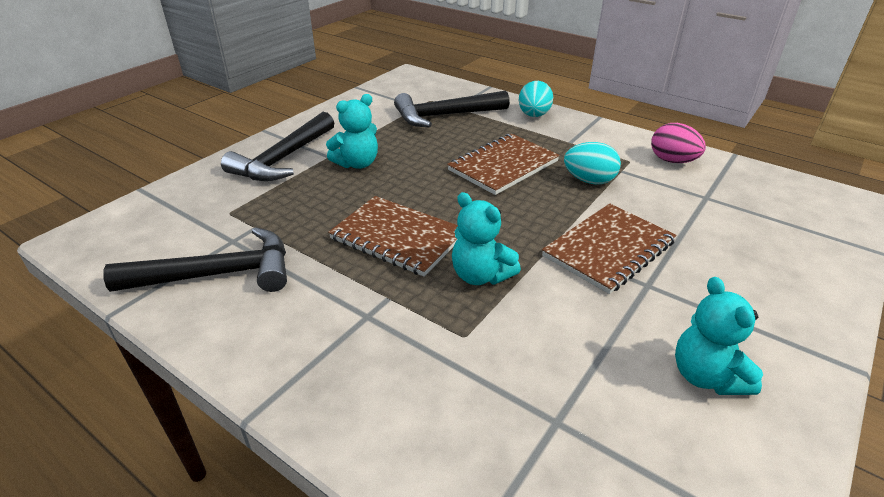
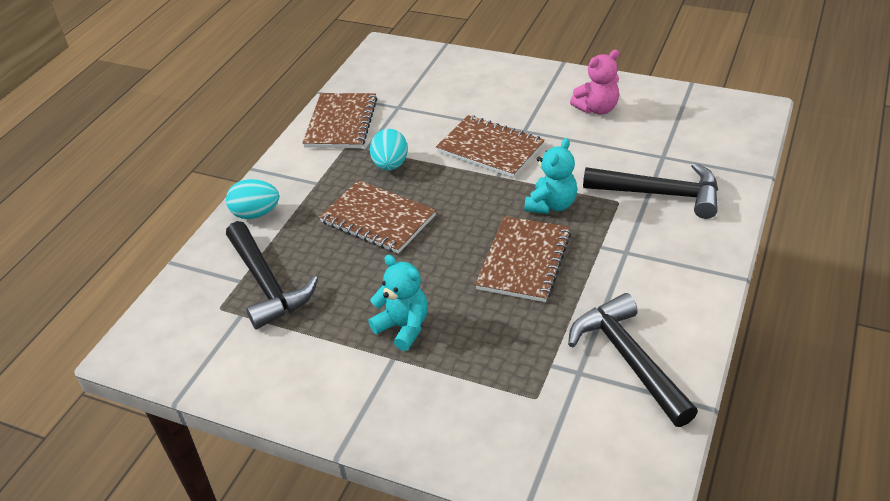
camera: 100 degrees left, 5 degrees up
(283, 159) = (411, 398): black hammer -> black hammer (660, 194)
(672, 161) = (341, 123): pink egg -> brown notebook
(706, 376) = (597, 109): turquoise teddy bear -> pink teddy bear

